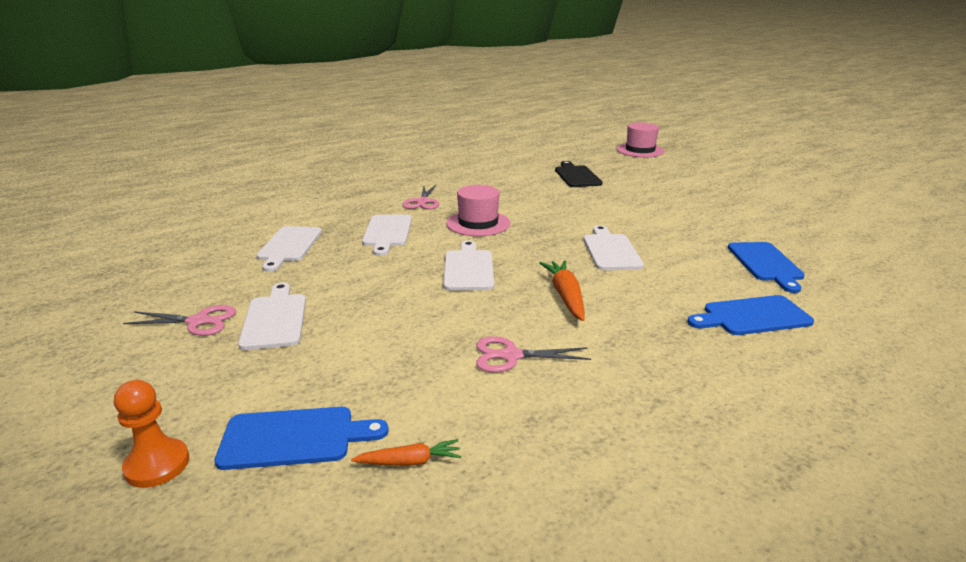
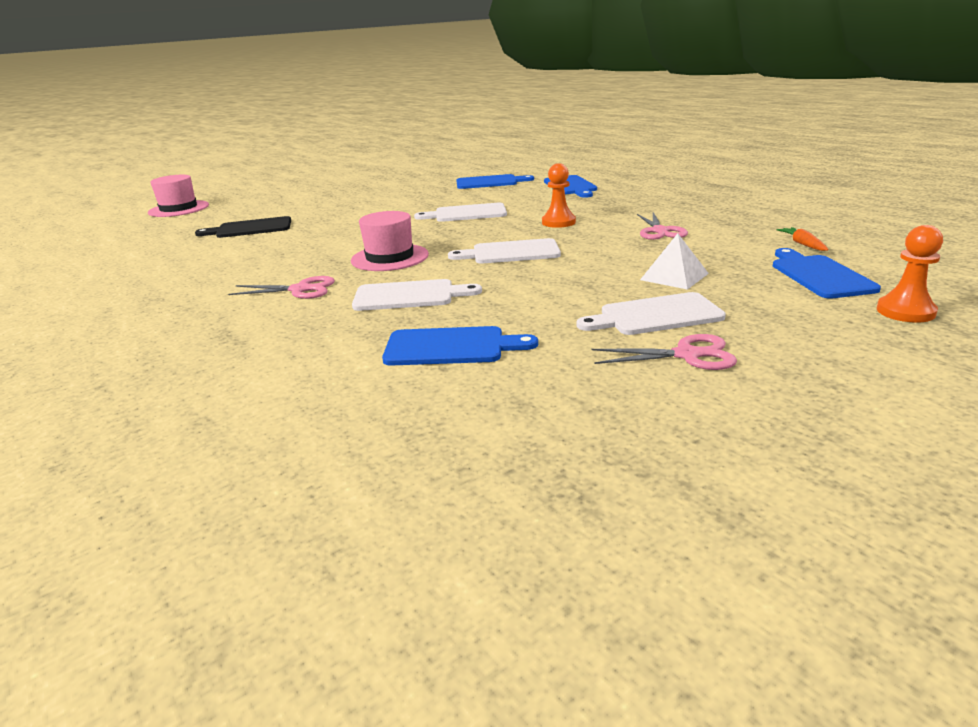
camera: 90 degrees left, 0 degrees up
(198, 321) = (687, 355): pink scissors -> pink scissors turned 90 degrees clockwise
(289, 246) = (451, 347): white cutting board -> blue cutting board
(355, 341) = (674, 276): none -> white pyramid
(565, 296) = (558, 222): orange carrot -> orange pawn

